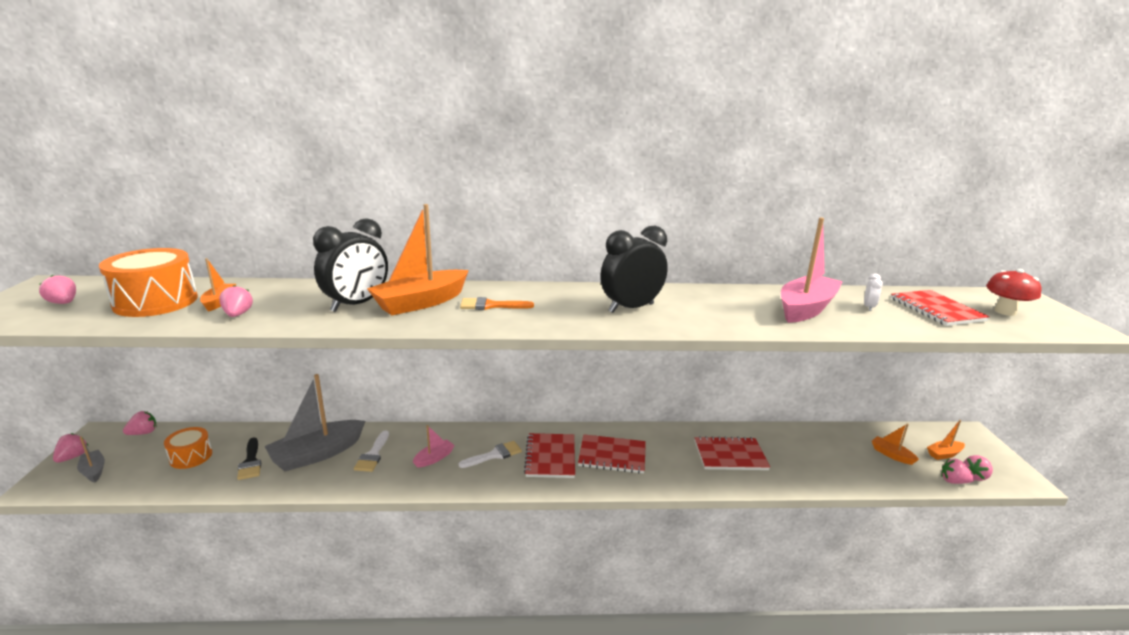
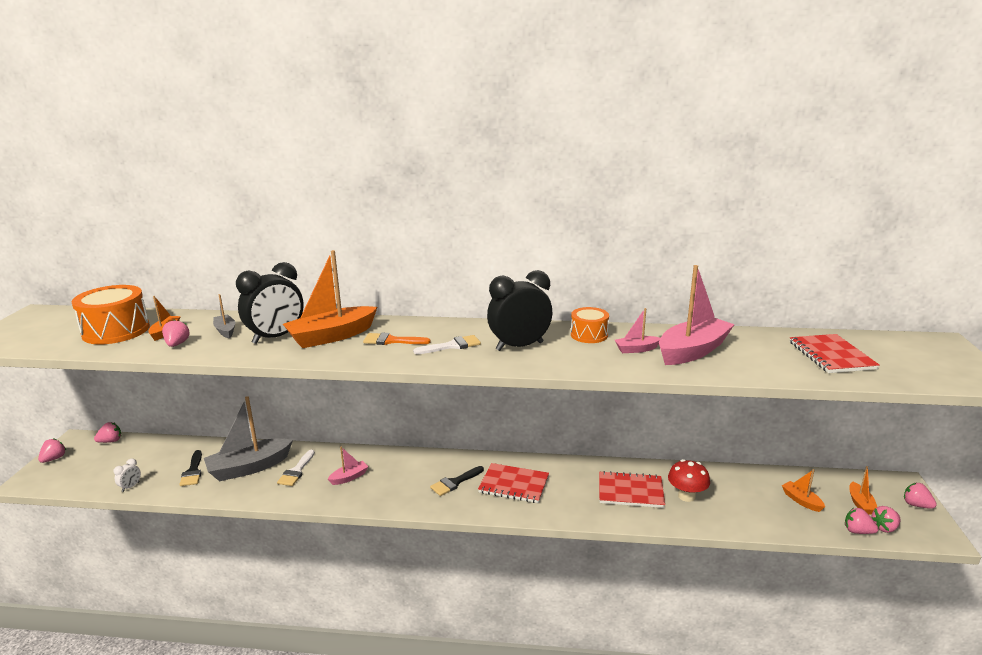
camera: 10 degrees right, 0 degrees up
(63, 303) = (46, 330): pink strawberry -> pink strawberry (916, 505)
(94, 471) = (68, 471): grey boat -> grey boat (225, 331)
(191, 456) = (145, 464): orange drum -> orange drum (589, 335)
(494, 455) = (404, 477): white brush -> white brush (452, 346)
(550, 457) = (455, 482): red notebook -> black brush
(751, 308) = (636, 349): none -> pink boat
(868, 307) = (759, 351): white clock -> white clock (130, 487)
(944, 454) = (860, 503): orange boat -> orange boat turned 75 degrees counterclockwise
(1005, 312) = (906, 359): red mushroom -> red mushroom (686, 496)

